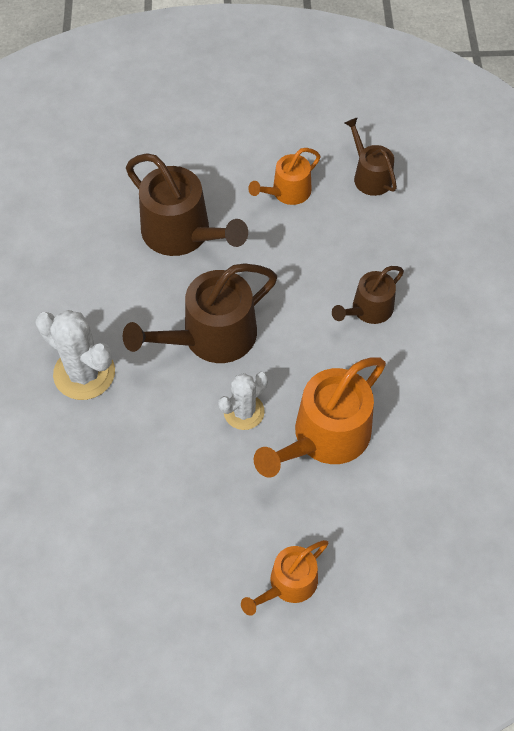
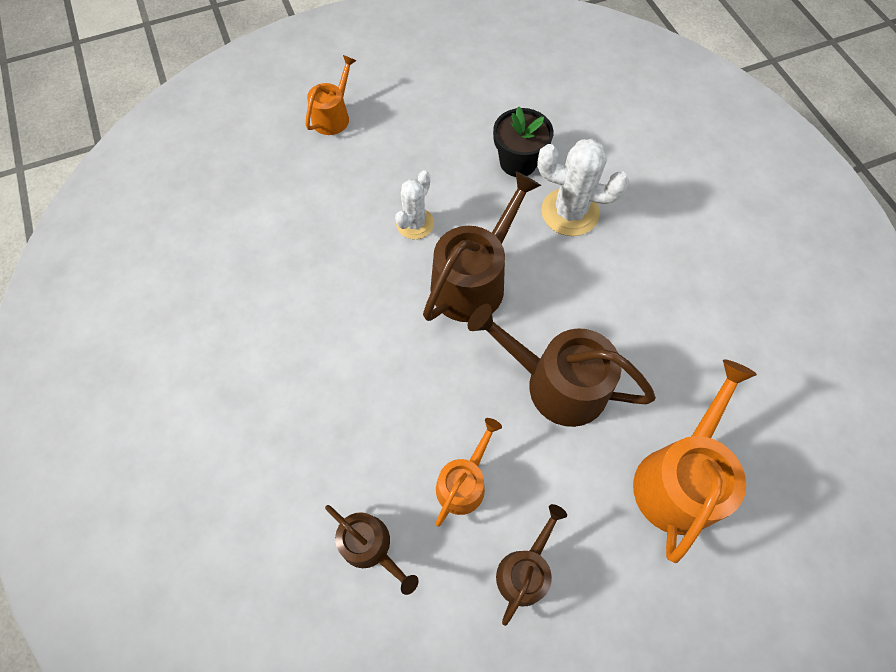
camera: 160 degrees right, 5 degrees up
(104, 447) = (518, 162): none -> black flower pot
(325, 436) = (336, 225): orange watering can -> orange watering can (679, 478)
(368, 309) = (327, 360): brown watering can -> brown watering can (525, 570)

